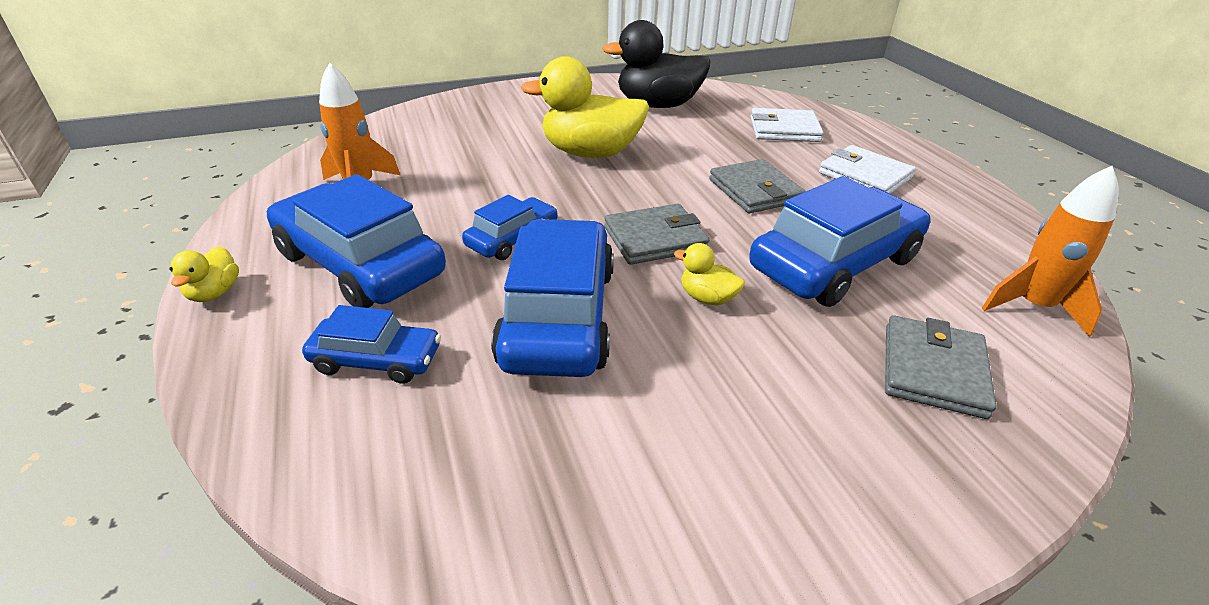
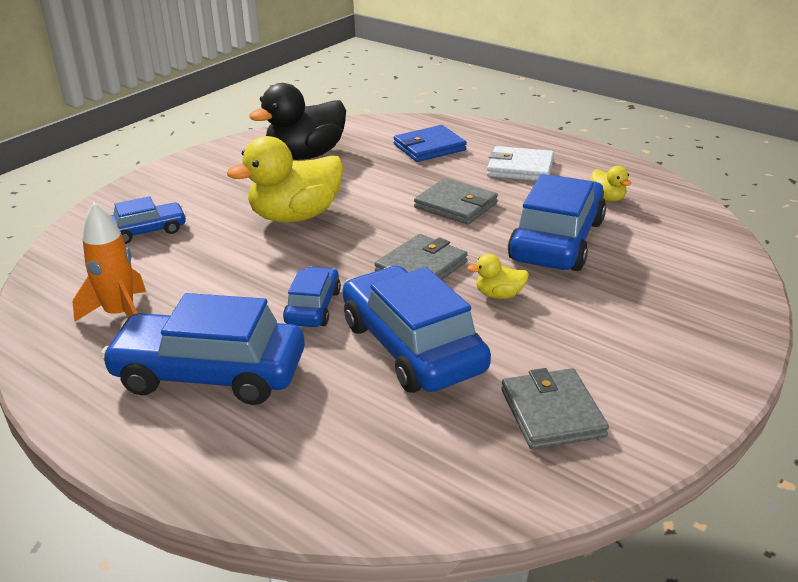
camera: 30 degrees left, 5 degrees down
(214, 293) = (109, 445): yellow duck -> yellow duck (607, 198)
(376, 360) = (316, 430): blue car -> blue car (146, 231)
(784, 129) = (429, 147): white wallet -> blue wallet
(933, 370) = (667, 286): grey wallet -> grey wallet (552, 413)
(1033, 306) = (689, 226): orange rocket -> none

